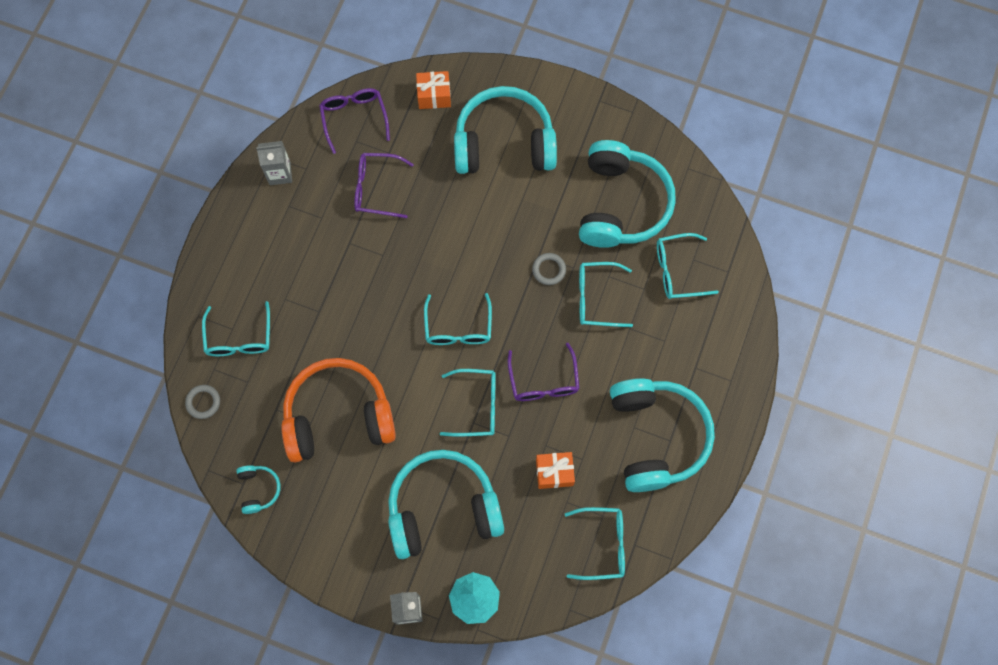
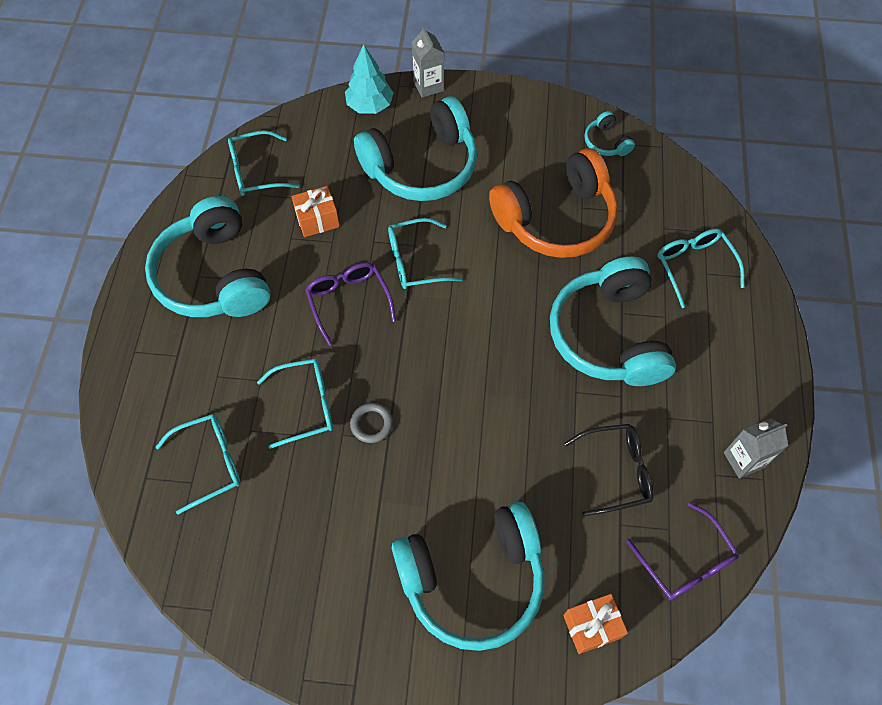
camera: 165 degrees right, 10 degrees down
(203, 402) = (698, 200): grey ring -> none
(376, 188) = (616, 471): purple glasses -> black glasses
(458, 328) = (459, 333): turquoise glasses -> none
(621, 204) = (296, 533): turquoise headphones -> turquoise headphones (608, 335)

